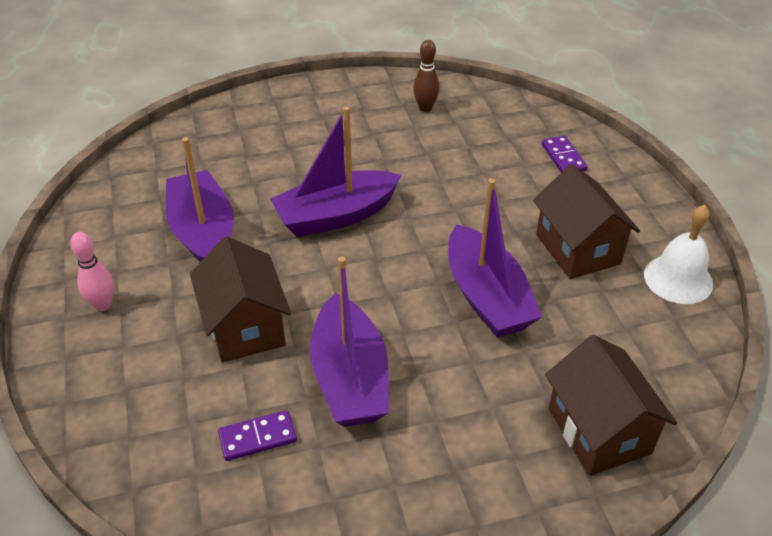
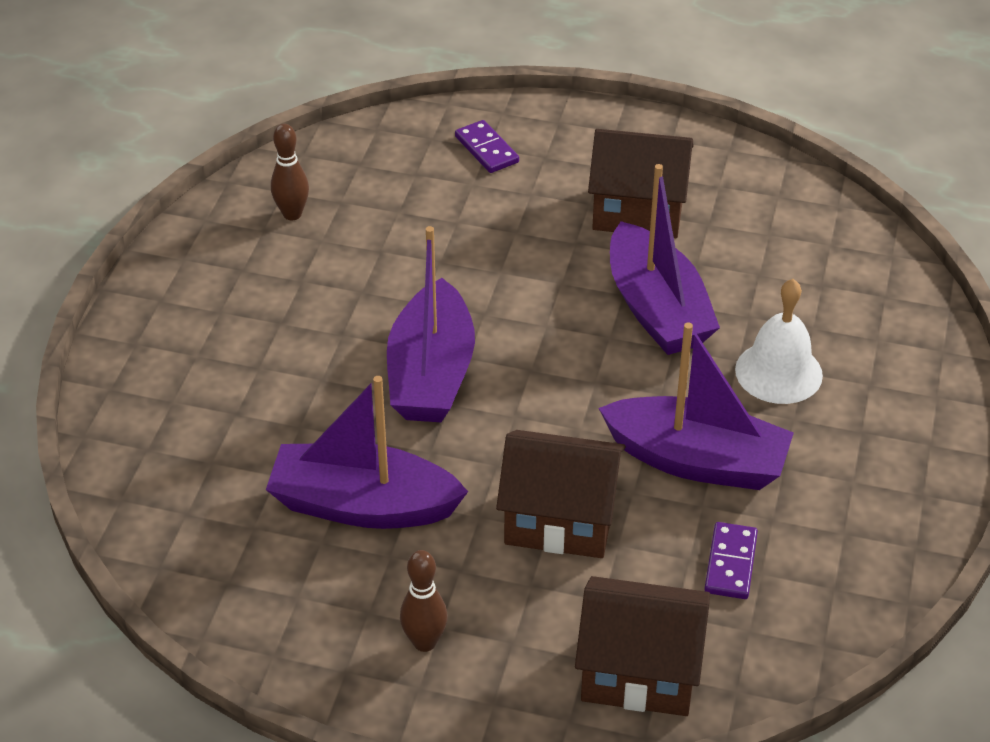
camera: 60 degrees left, 0 degrees up
(103, 305) = (424, 642): pink bowling pin -> brown bowling pin
(486, 297) = (656, 309): purple boat -> purple boat turned 60 degrees clockwise
(563, 157) = (487, 149): purple domino -> purple domino turned 45 degrees clockwise
(599, 431) = (876, 314): brown house -> brown house (639, 672)
(678, 279) = (731, 166): white bell -> white bell (778, 372)

